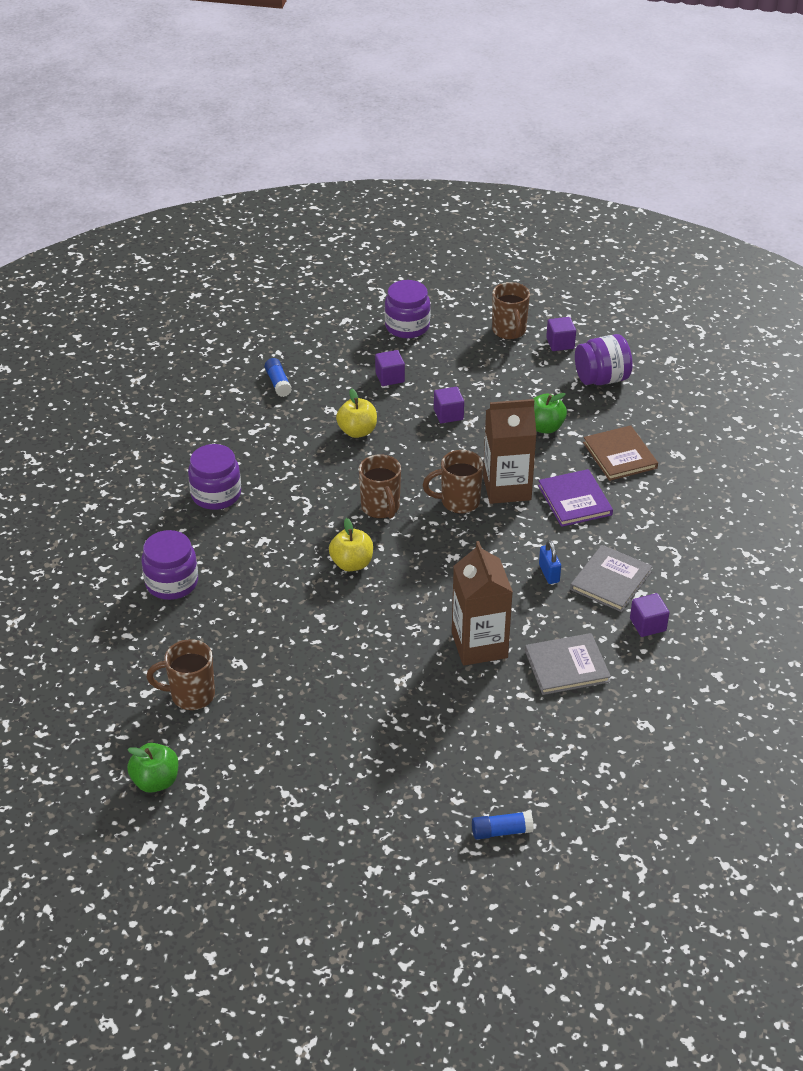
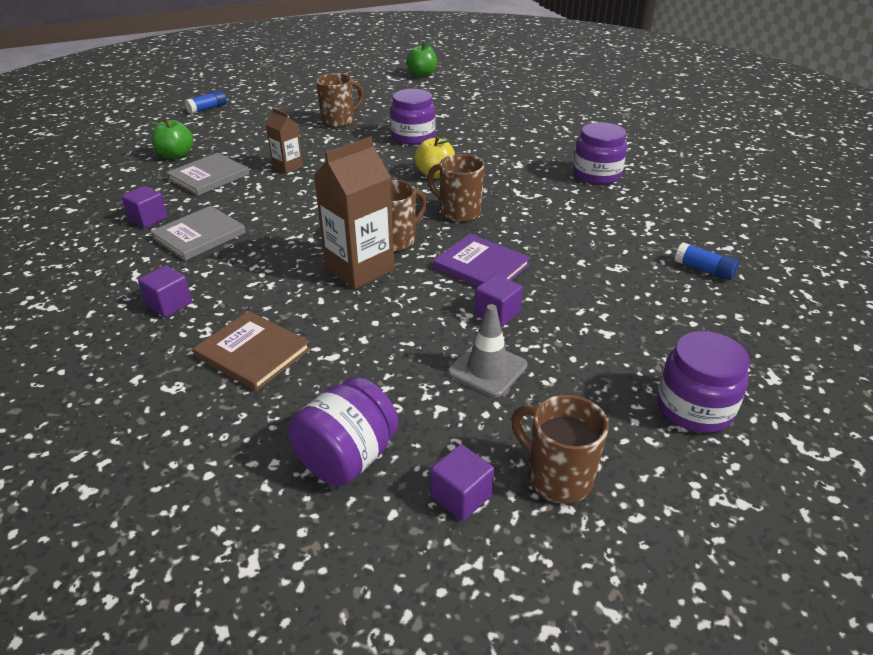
camera: 145 degrees right, 5 degrees down
(172, 583) = (540, 129): purple jar -> purple jar (413, 137)
(190, 695) = (450, 98): brown mug -> brown mug (339, 121)
(357, 431) = (563, 259): yellow apple -> none
(390, 377) = (612, 326): purple cube -> purple cube (169, 304)
(479, 645) = (287, 167): brown carton -> brown carton, size x0.55
(490, 387) = (487, 369): none -> grey traffic cone
(544, 427) = (372, 348): green apple -> green apple (176, 155)
(549, 573) = (263, 221): blue padlock -> none
(575, 500) = (278, 285): purple book -> purple book (481, 266)
(610, 580) = (199, 236): grey book -> grey book turned 45 degrees clockwise

